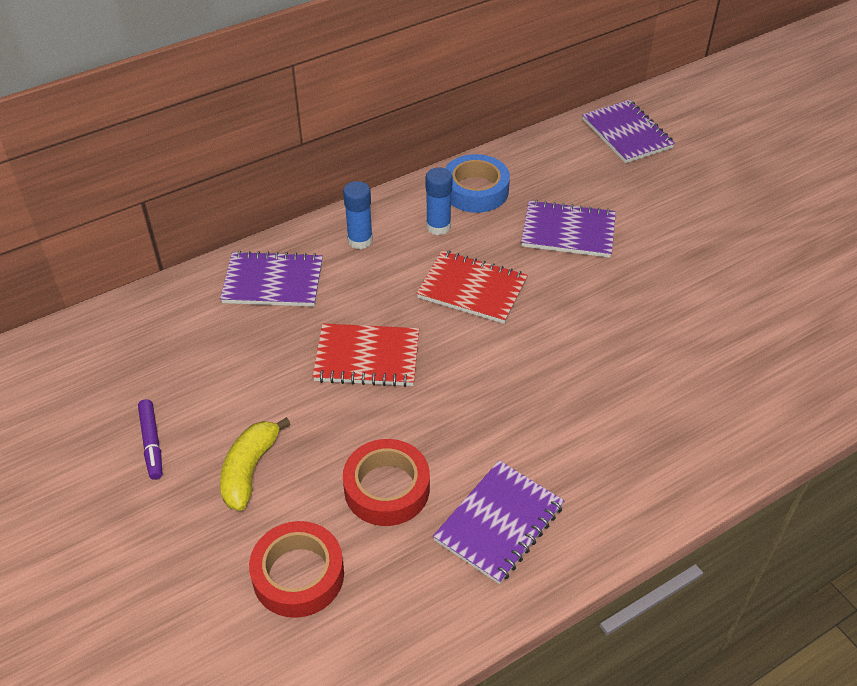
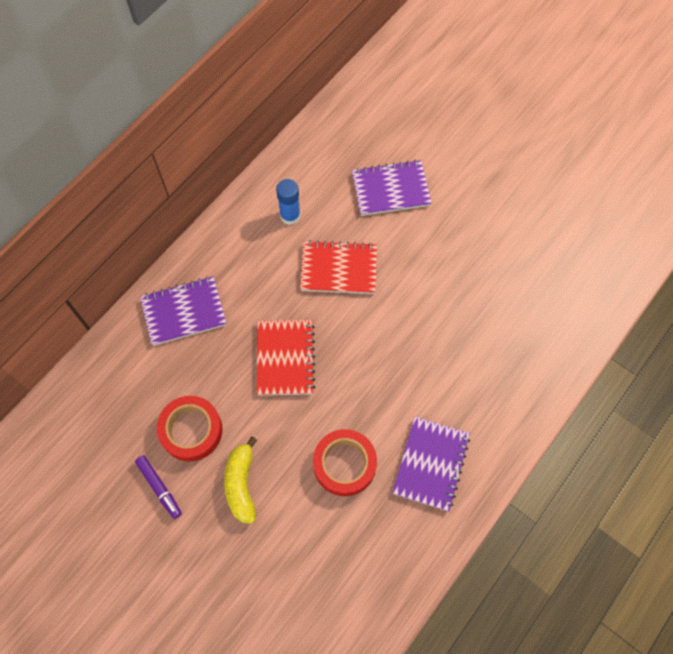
camera: 20 degrees left, 20 degrees up
(298, 575) = (312, 553): red tape -> red tape (191, 430)
(360, 240) = (234, 249): blue glue stick -> none
(367, 358) = (285, 358): red notebook -> red notebook turned 75 degrees counterclockwise
(475, 190) = (305, 170): blue tape -> none
(627, 134) = (403, 73): purple notebook -> none

